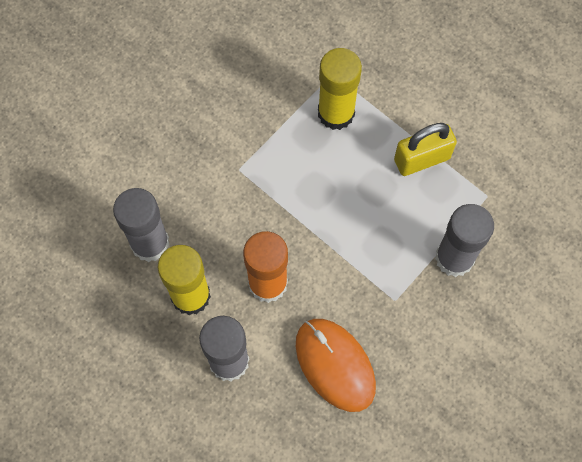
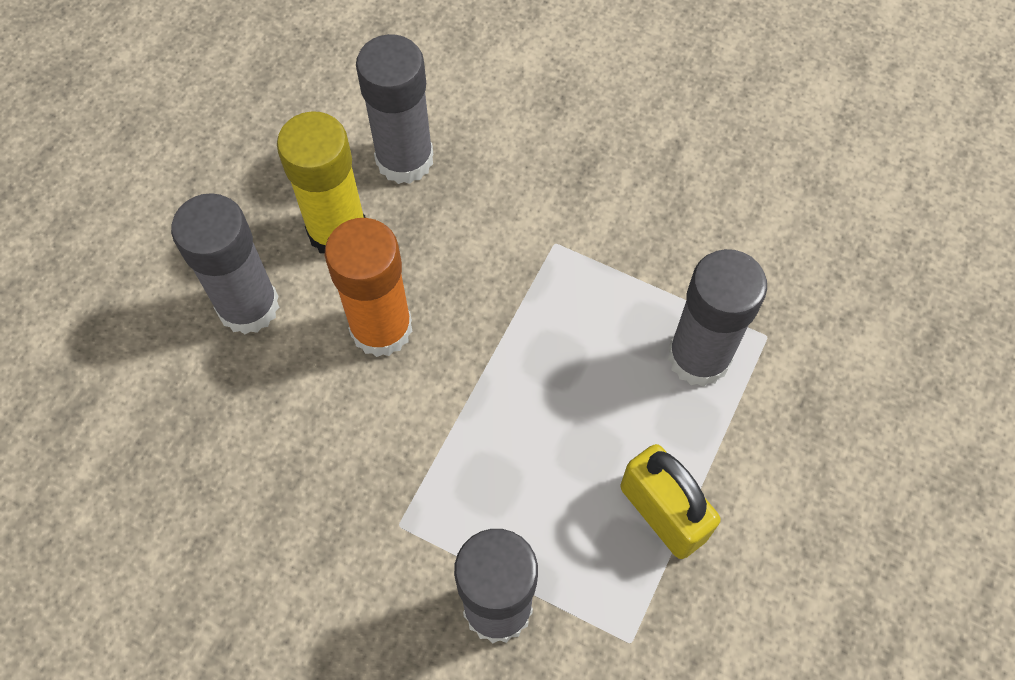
camera: 75 degrees right, 5 degrees down
(335, 365) = (271, 457): orange mouse -> none
(336, 113) = (698, 357): yellow glue stick -> grey glue stick

